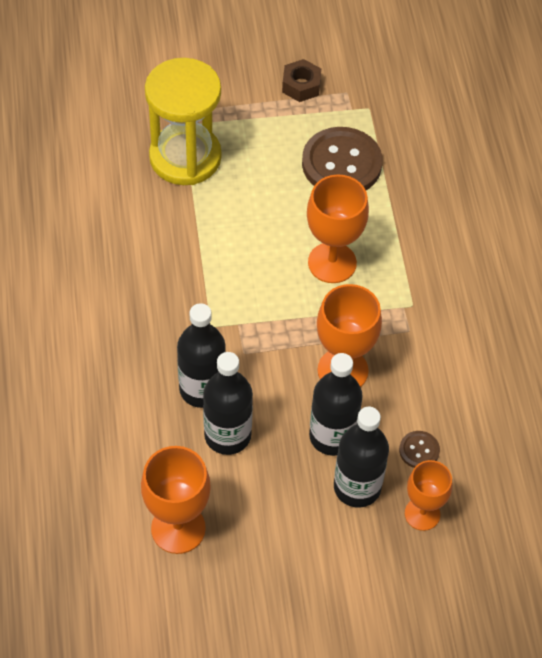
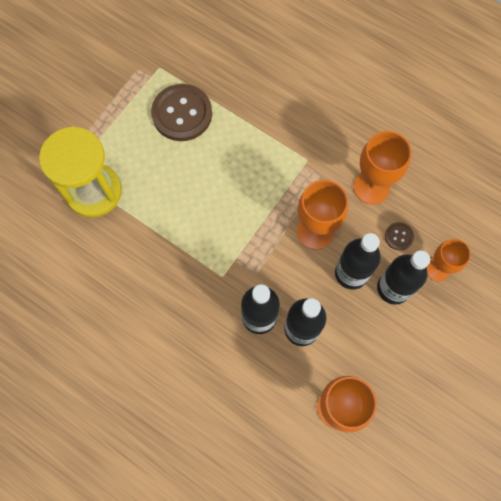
camera: 45 degrees left, 15 degrees up
(301, 86) = (108, 88): brown nut -> none
(332, 263) = (241, 176): orange goblet -> orange goblet (371, 187)

